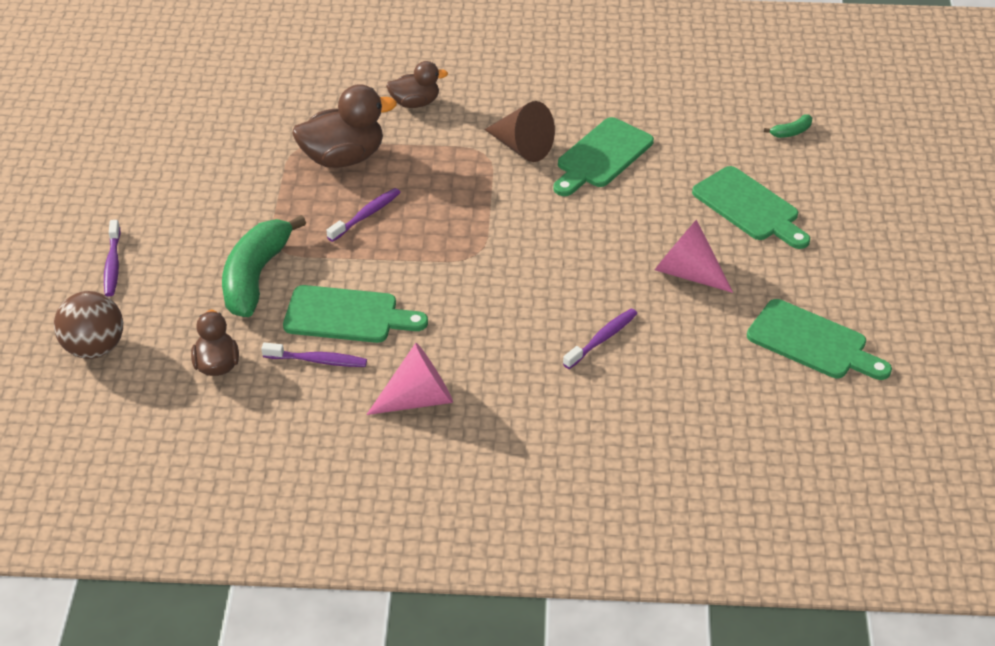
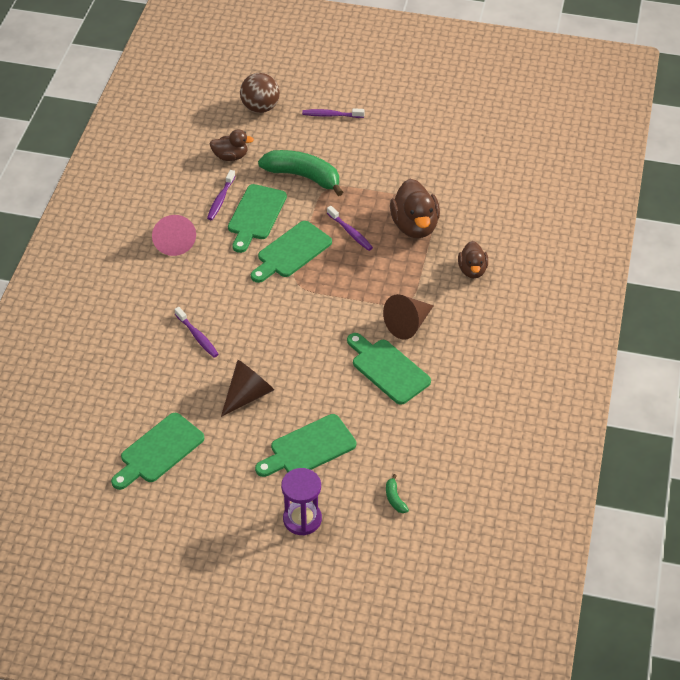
camera: 100 degrees right, 5 degrees up
(415, 268) = (291, 252): none -> green cutting board
(687, 272) = (248, 395): pink cone -> brown cone
(854, 199) = (302, 519): none -> purple hourglass

